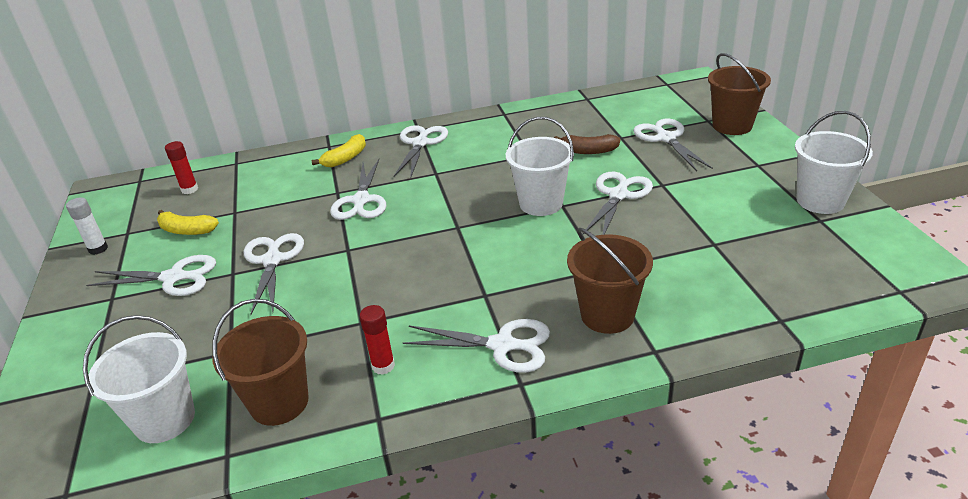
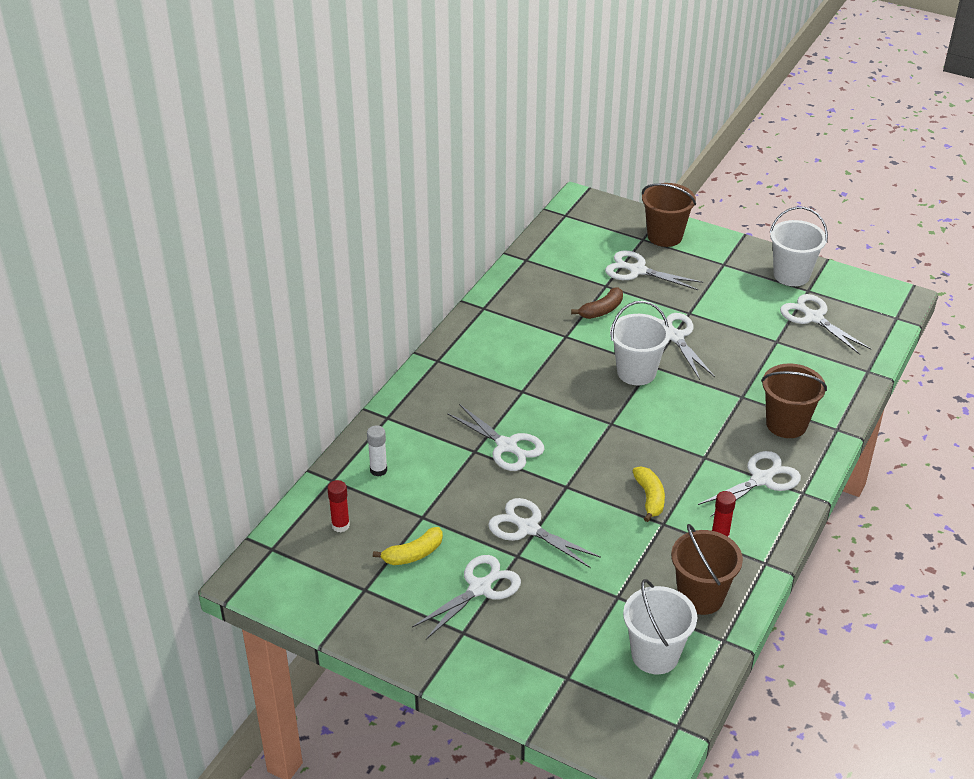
camera: 50 degrees left, 5 degrees up
(98, 249) = (368, 615): white glue stick -> white glue stick (378, 470)
(345, 158) = (425, 420): yellow banana -> yellow banana (649, 498)
(420, 143) = (463, 372): white scissors -> white scissors (813, 318)

